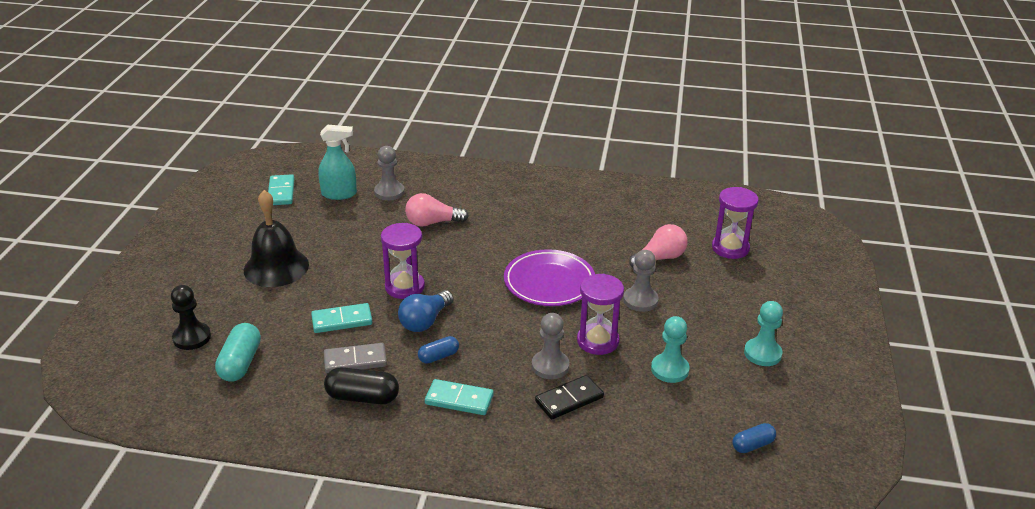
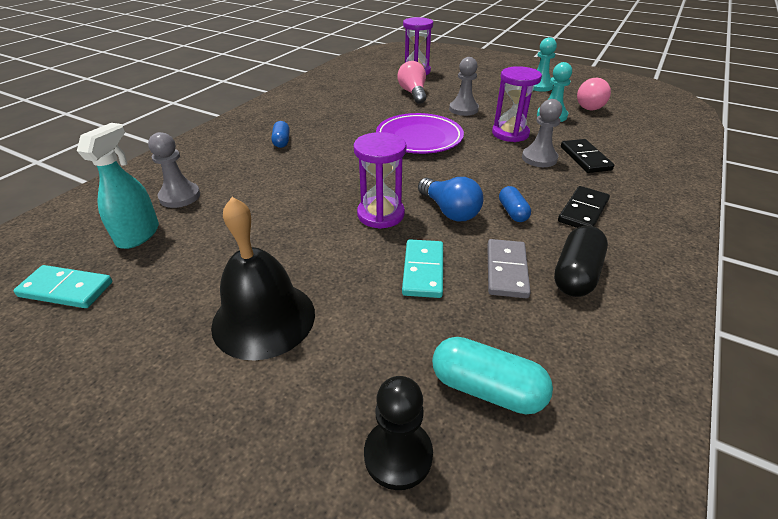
camera: 70 degrees left, 5 degrees up
(432, 223) = (272, 179): pink light bulb -> pink light bulb (588, 105)
(459, 399) = (583, 211): turquoise domino -> black domino
(752, 445) = (635, 107): blue capsule -> blue capsule (281, 141)

